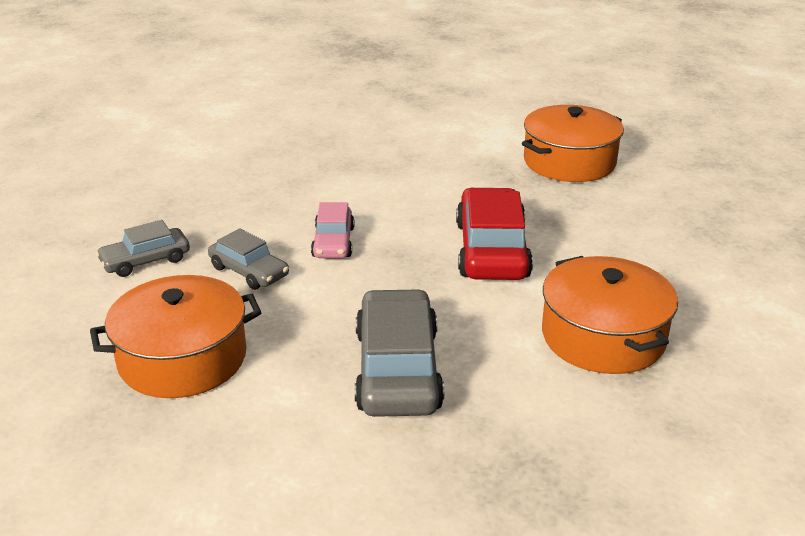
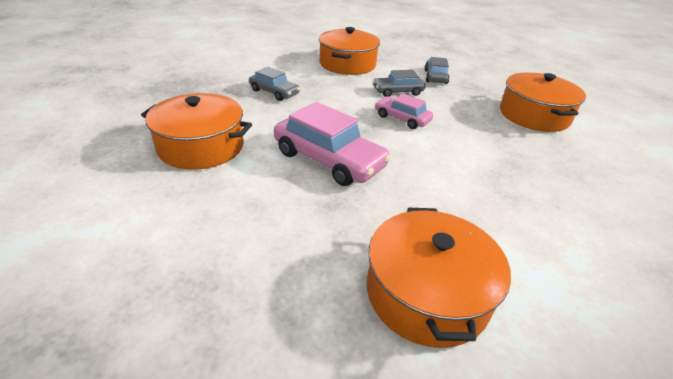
camera: 125 degrees right, 5 degrees up
(207, 172) = (534, 115): none -> orange pot
(398, 369) = (274, 92): grey car -> grey car, size x0.58
(492, 250) = (329, 160): red car -> pink car

